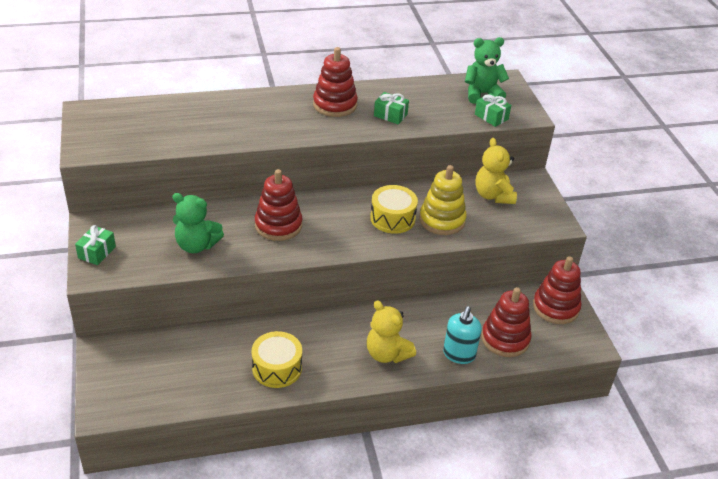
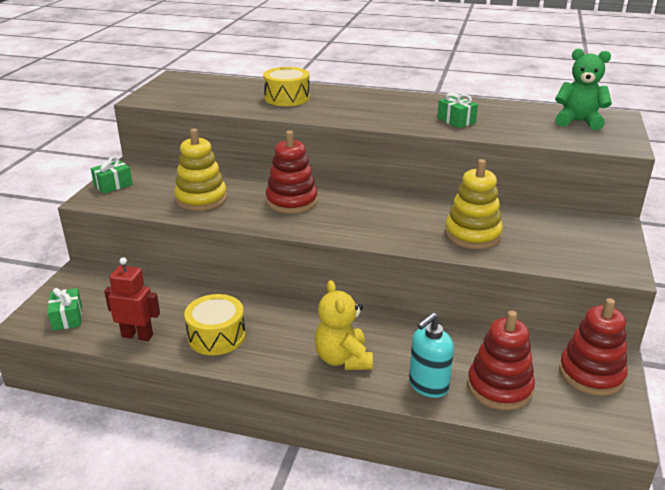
camera: 30 degrees right, 10 degrees down
(196, 245) = (201, 199): green teddy bear -> yellow stacking toy
(211, 390) = (137, 335): none -> red robot
(335, 105) = (404, 105): red stacking toy -> none
(392, 218) = (416, 221): yellow drum -> yellow drum (287, 98)
(491, 117) = (575, 139): green gift -> green gift (67, 318)
(493, 195) = (553, 227): yellow teddy bear -> none

